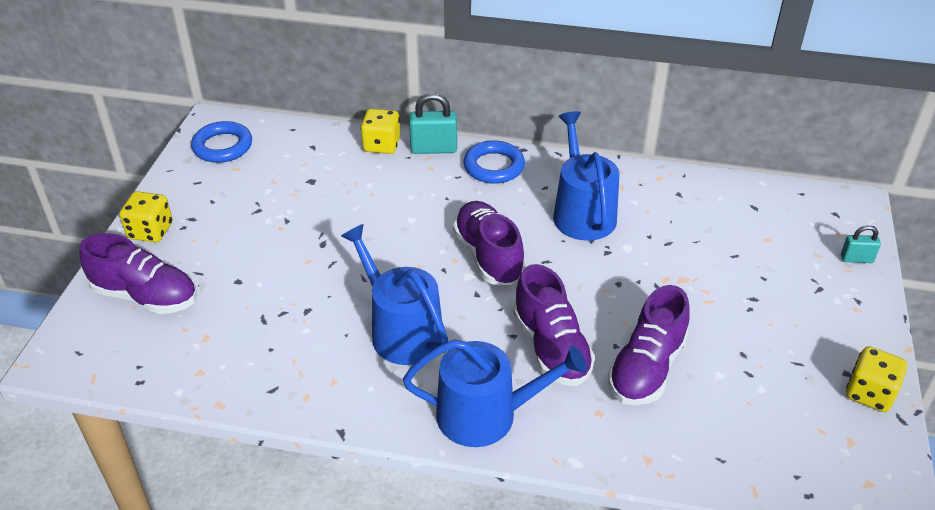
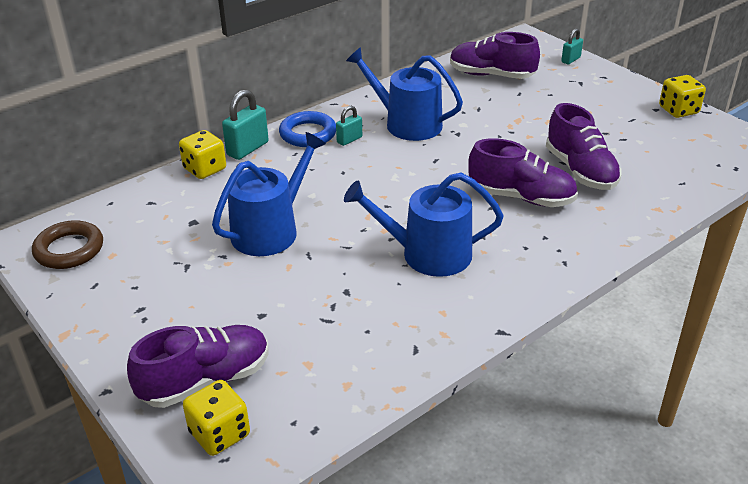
camera: 50 degrees left, 5 degrees down
(150, 231) = (119, 342): yellow dice -> yellow dice (219, 434)
(222, 146) = (69, 249): blue ring -> brown ring
(486, 414) = (554, 254): blue watering can -> blue watering can (270, 230)
(488, 256) = (399, 180): purple shoe -> purple shoe (491, 75)
(514, 194) = (349, 140): none -> turquoise padlock

